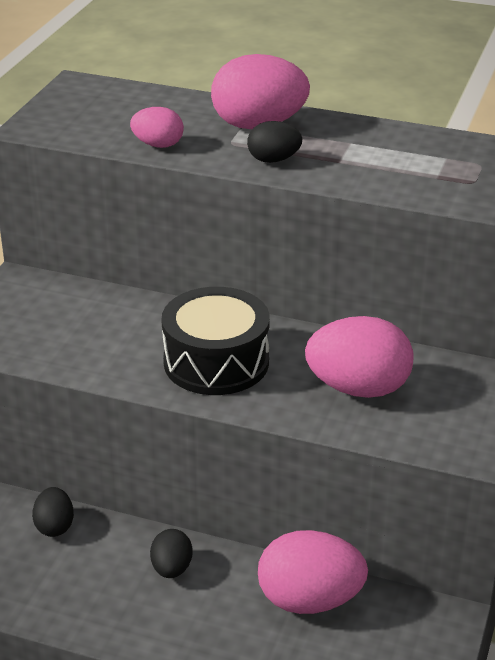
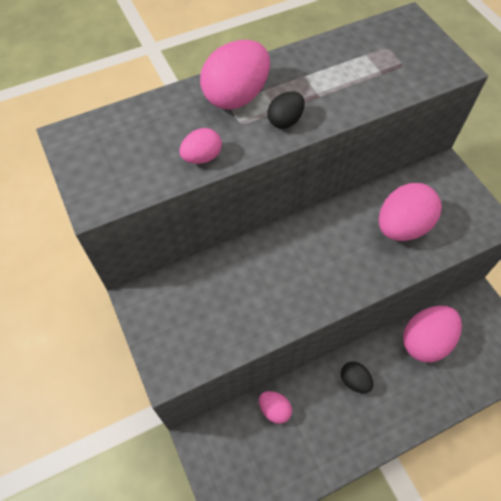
camera: 45 degrees left, 25 degrees up
(54, 526) = (274, 410): black egg -> pink egg
(216, 362) = (320, 266): black drum -> none

